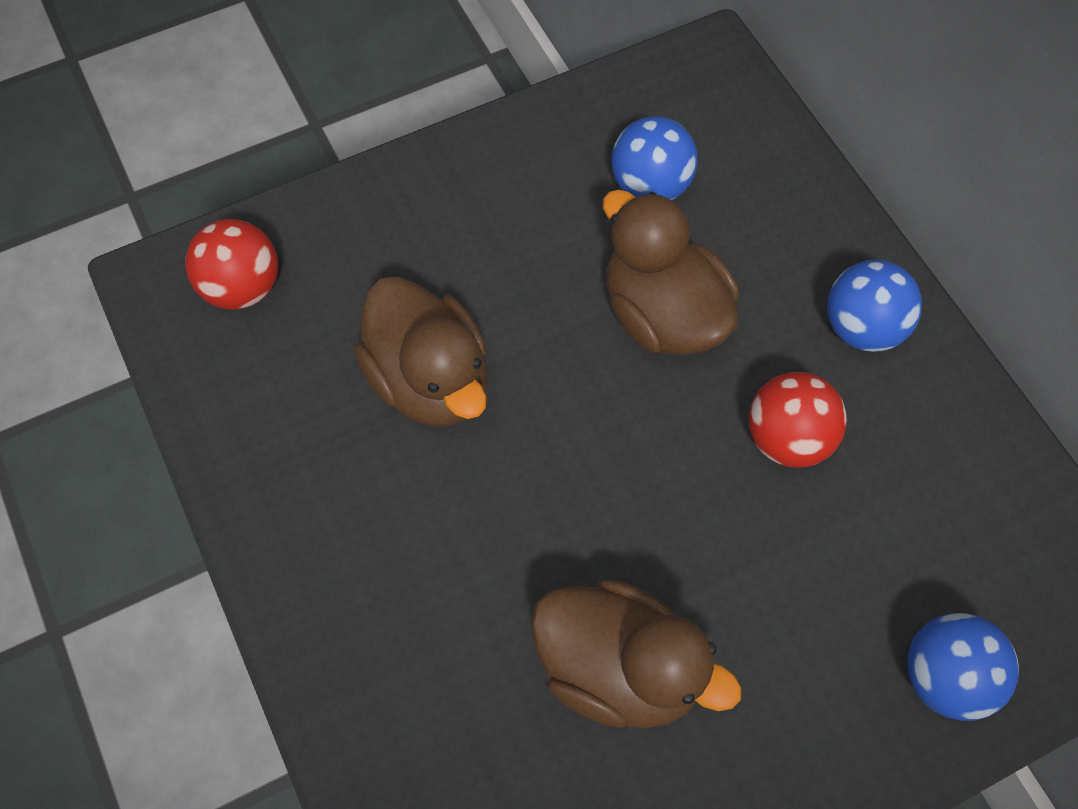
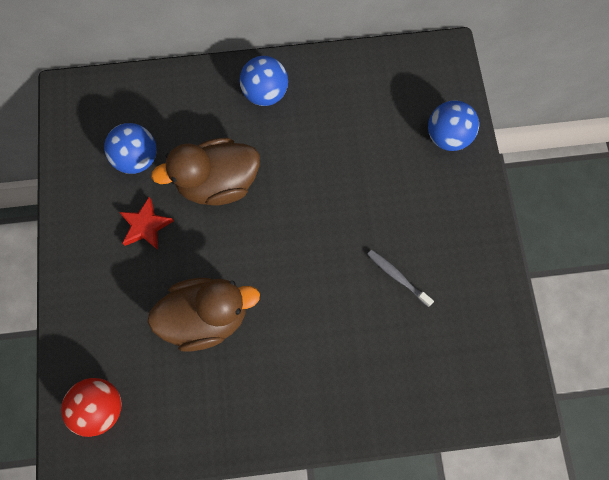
camera: 70 degrees left, 10 degrees up
(544, 239) = (146, 226): none -> red star
(619, 670) = (397, 276): brown duck -> grey toothbrush
(788, 439) = (310, 152): red ball -> none

